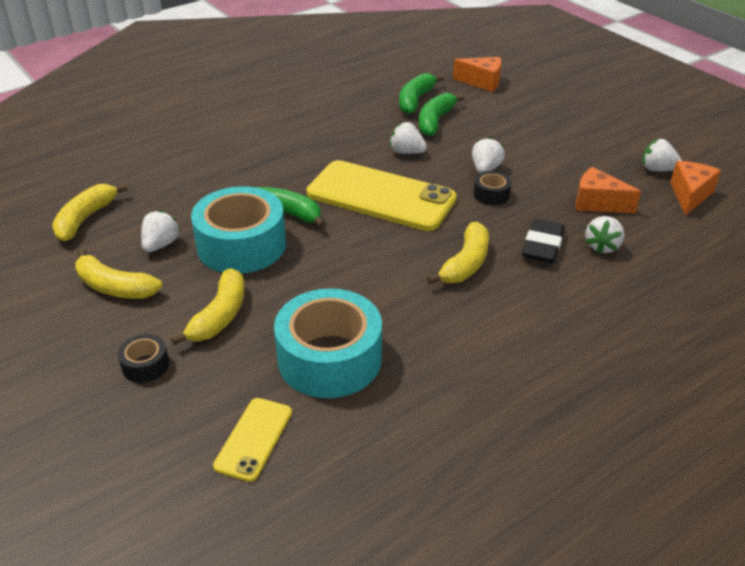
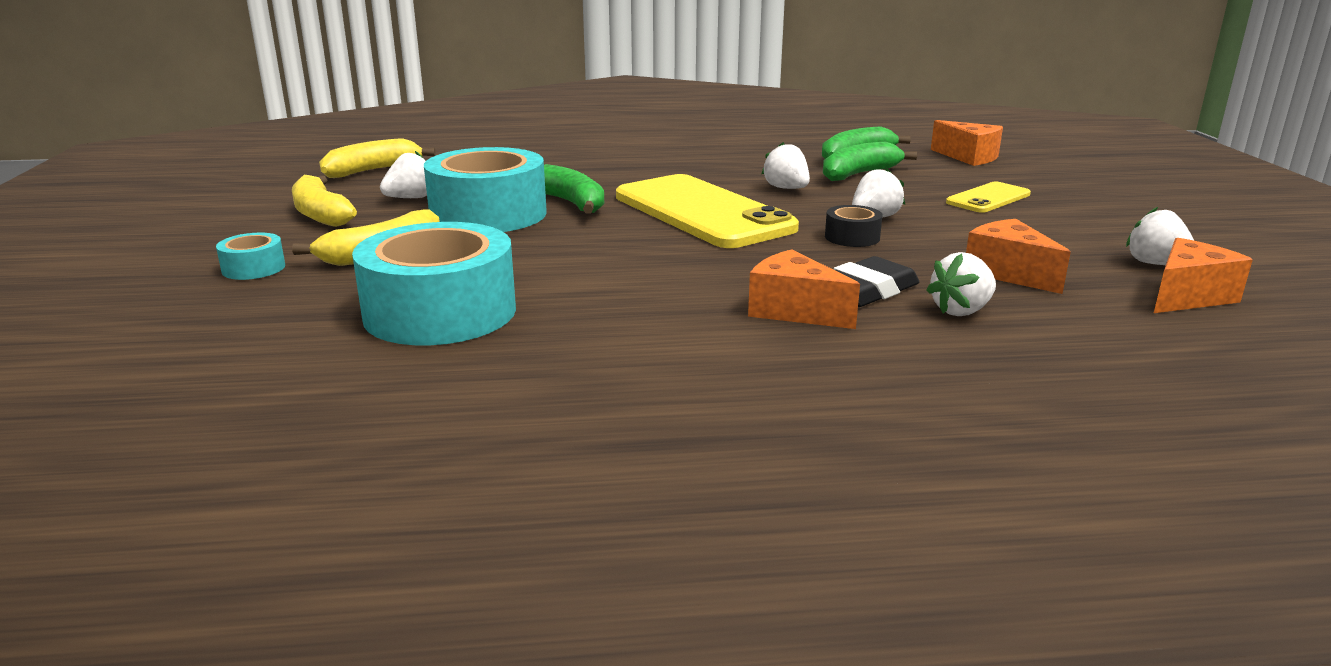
camera: 30 degrees right, 15 degrees down
(145, 365) = (253, 268): black tape -> turquoise tape
(254, 439) = (255, 347): yellow phone -> yellow phone (988, 198)
(465, 263) = (730, 281): yellow banana -> none
(523, 278) = (794, 311): none -> orange cheese

